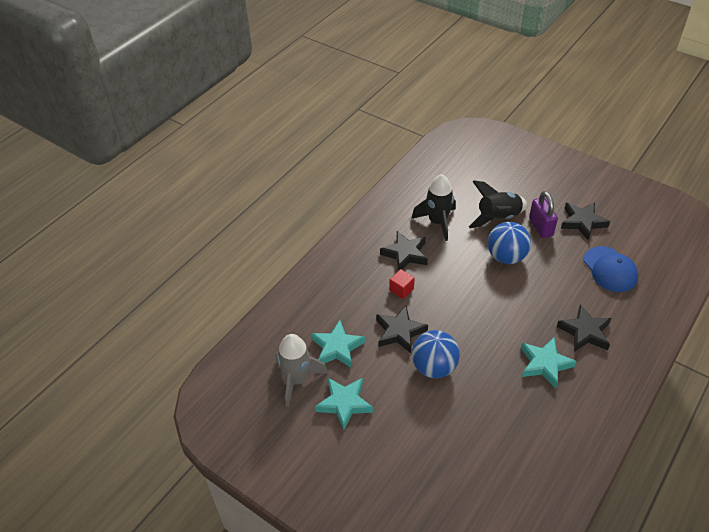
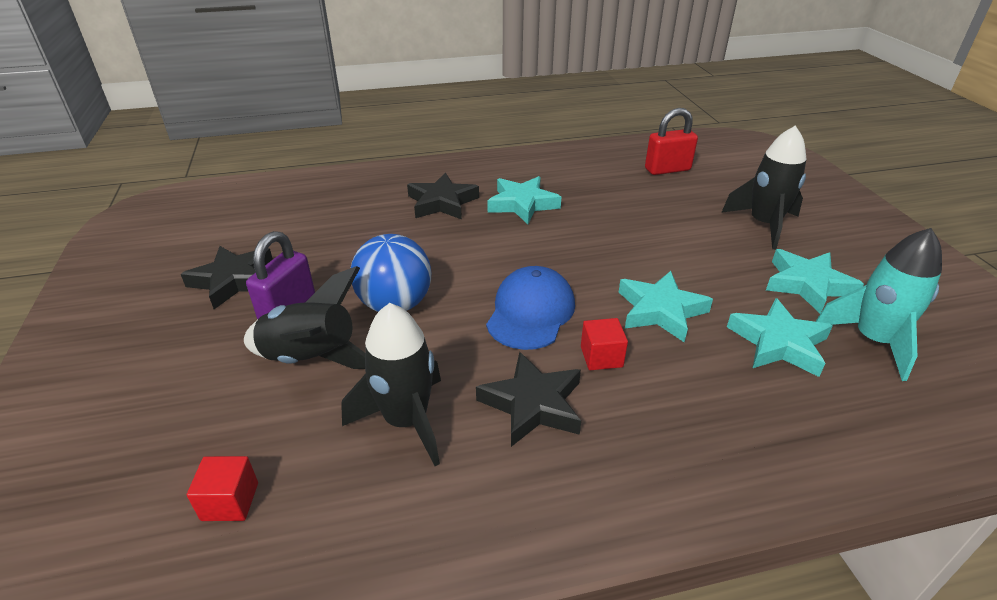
camera: 140 degrees left, 10 degrees down
(297, 379) = (872, 340): grey rocket -> turquoise rocket
(398, 451) = (763, 225): none -> black rocket
(399, 332) = (660, 311): black star -> turquoise star
(434, 367) = (651, 258): blue ball -> none
(452, 175) = (230, 501): none -> red cube
(507, 481) = (667, 169): none -> red padlock
(610, 269) = (315, 226): blue cap -> blue cap (530, 312)

